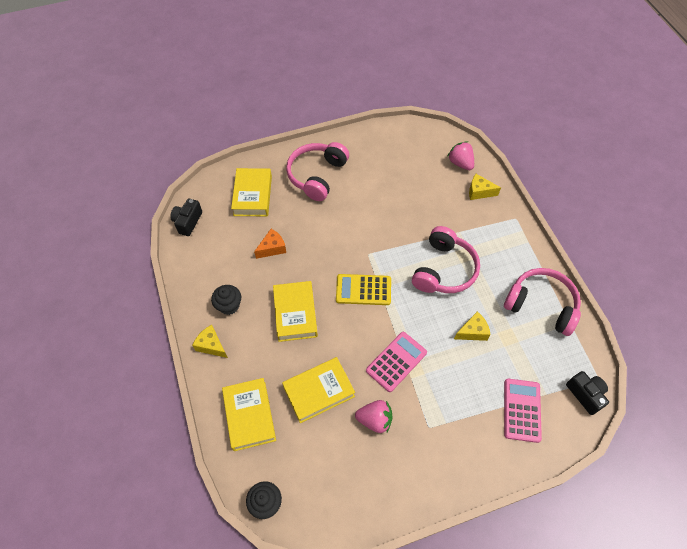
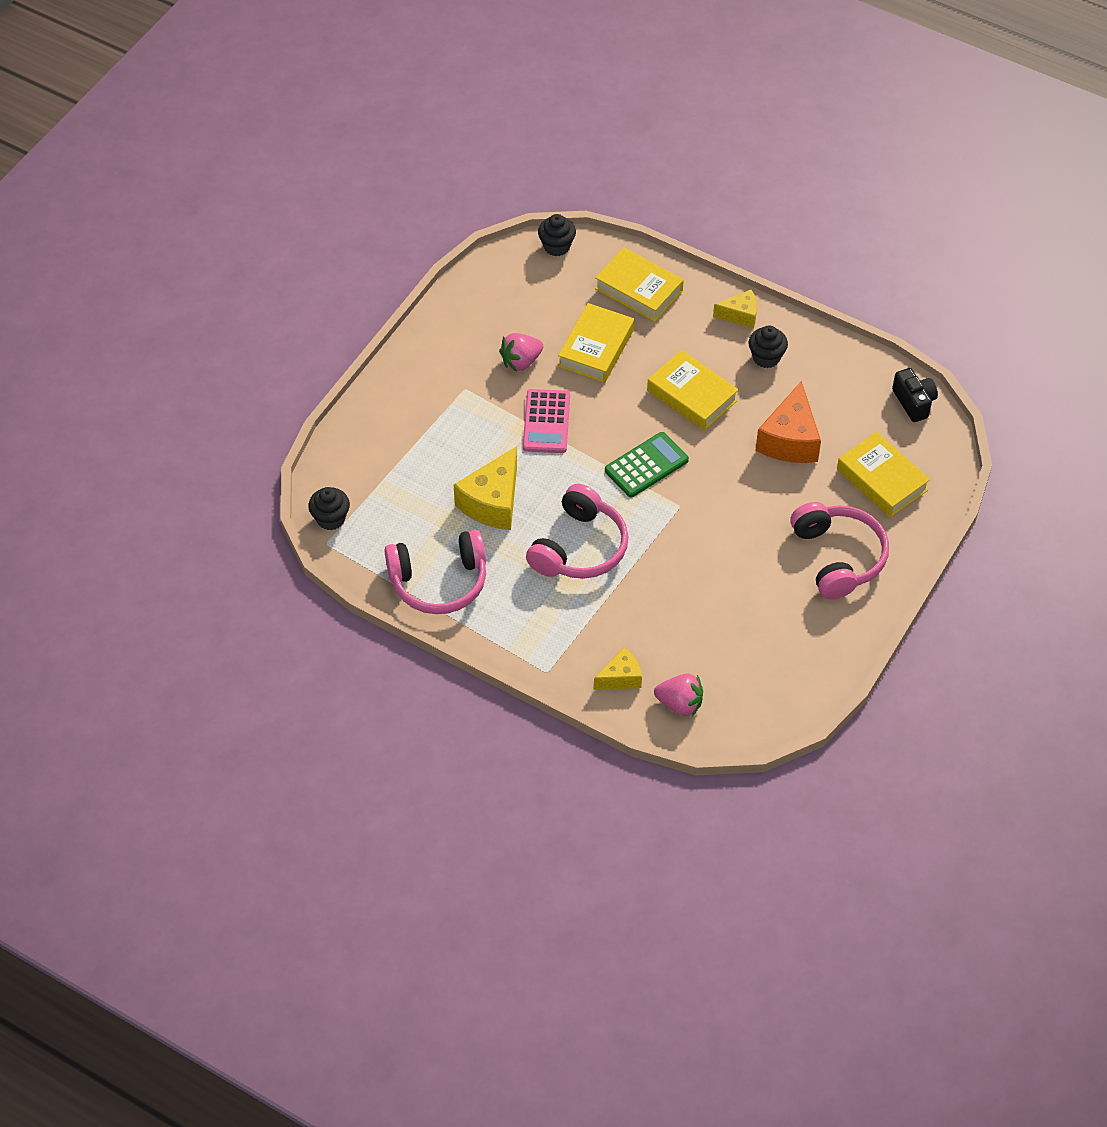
camera: 140 degrees right, 5 degrees down
(272, 248) = (789, 440): orange cheese -> orange cheese, size x1.73
(363, 290) = (646, 465): yellow calculator -> green calculator
(444, 269) = (579, 547): pink headphones -> pink headphones turned 135 degrees counterclockwise
(472, 332) = (492, 502): yellow cheese -> yellow cheese, size x1.73
(521, 410) = (386, 462): pink calculator -> none
(585, 394) = (330, 518): black camera -> black cupcake

